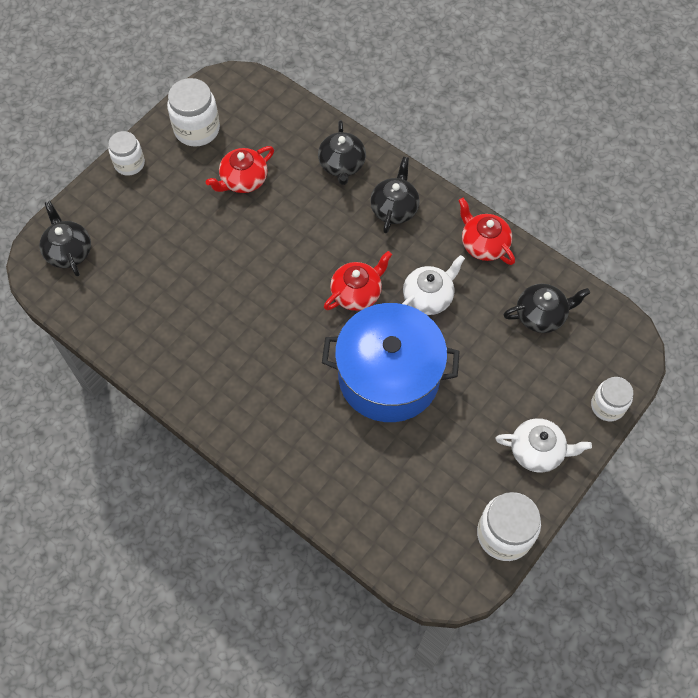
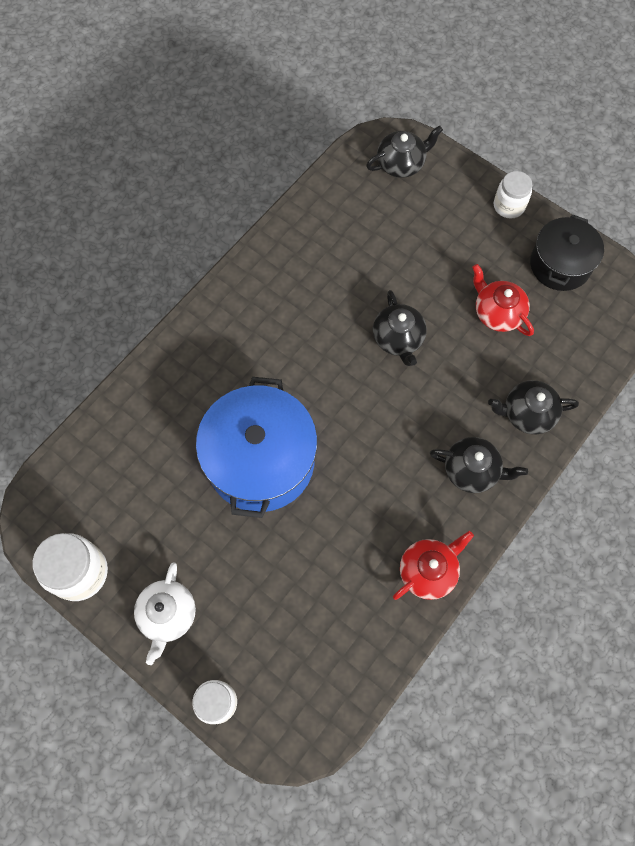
camera: 90 degrees right, 5 degrees up
(197, 129) = (560, 264): white jar -> black pot
(357, 293) = (360, 429): red teapot -> none
(428, 297) = (356, 505): white teapot -> none
(541, 315) = (334, 633): black teapot -> black teapot (398, 338)

